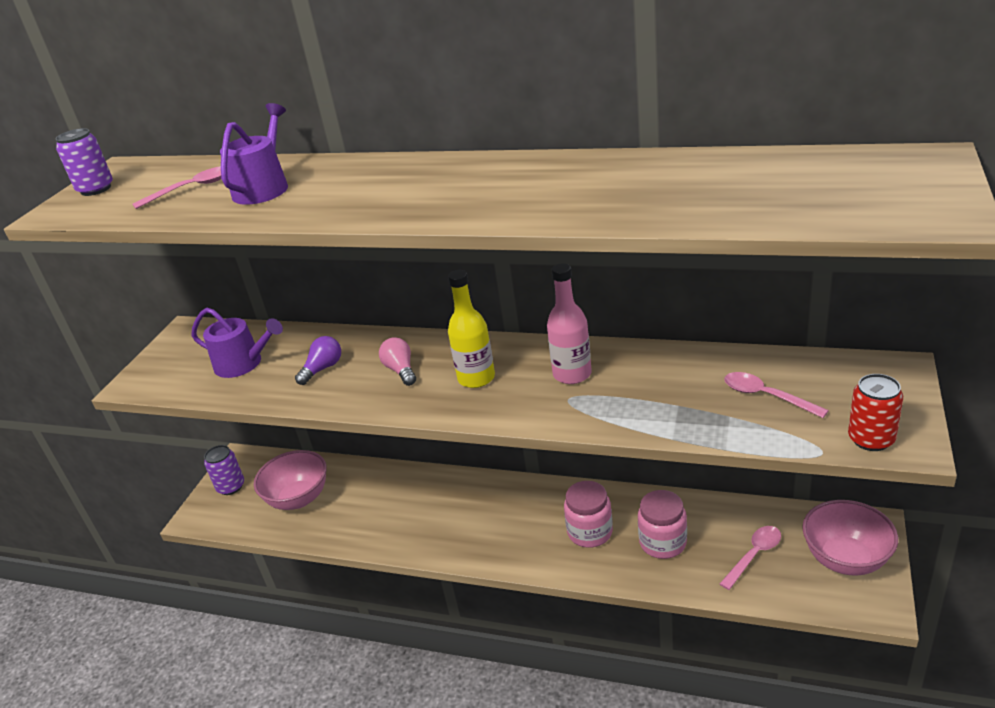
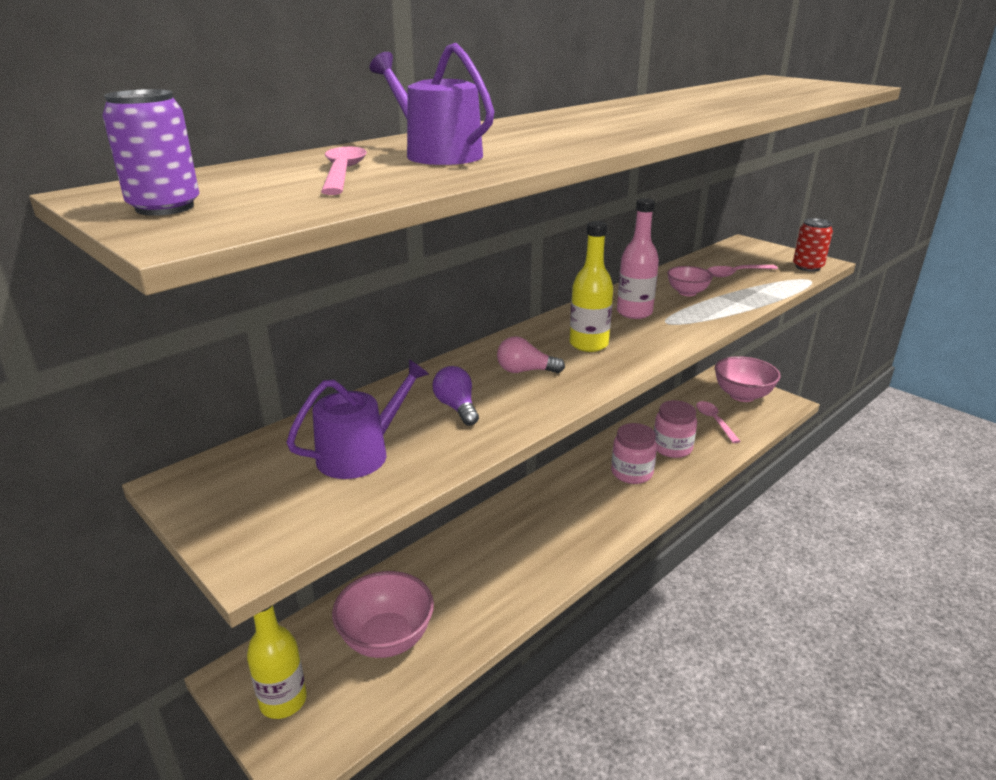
camera: 65 degrees left, 5 degrees down
(231, 487) = (283, 701): purple can -> yellow bottle
(662, 384) = (687, 293): none -> pink bowl

